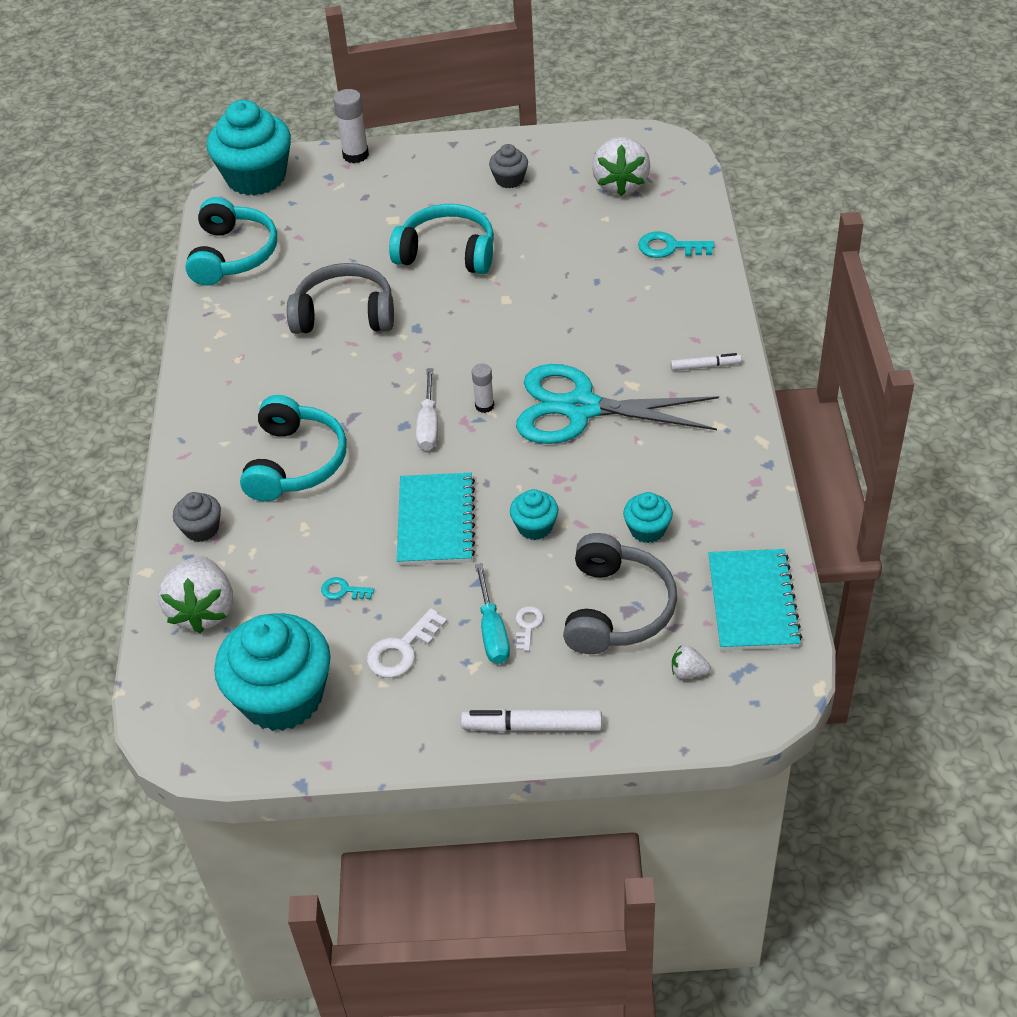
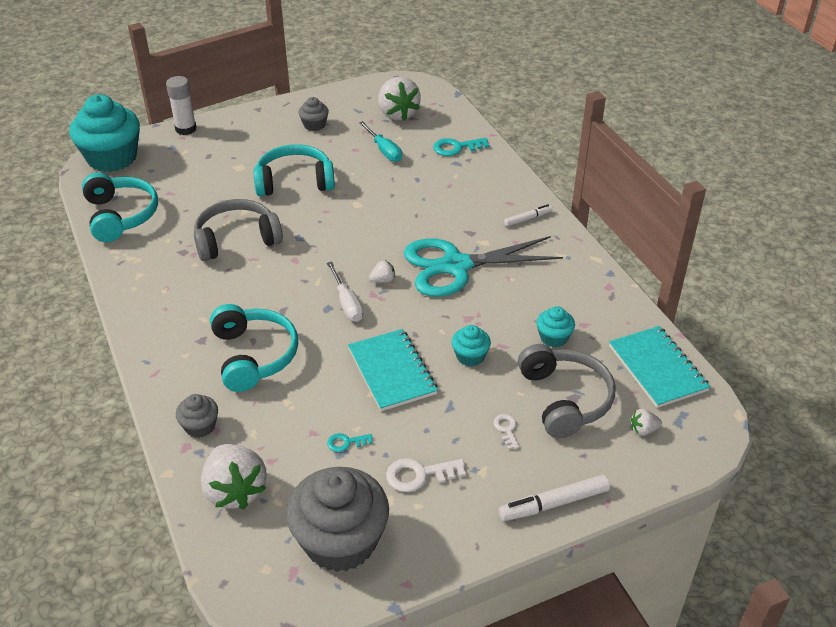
camera: 25 degrees left, 5 degrees down
(282, 697) = (340, 541): turquoise cupcake -> grey cupcake
(402, 650) = (419, 475): white key -> white key turned 60 degrees clockwise
(484, 406) = (383, 280): white glue stick -> white strawberry
(492, 631) = (482, 441): turquoise screwdriver -> turquoise screwdriver (384, 151)

